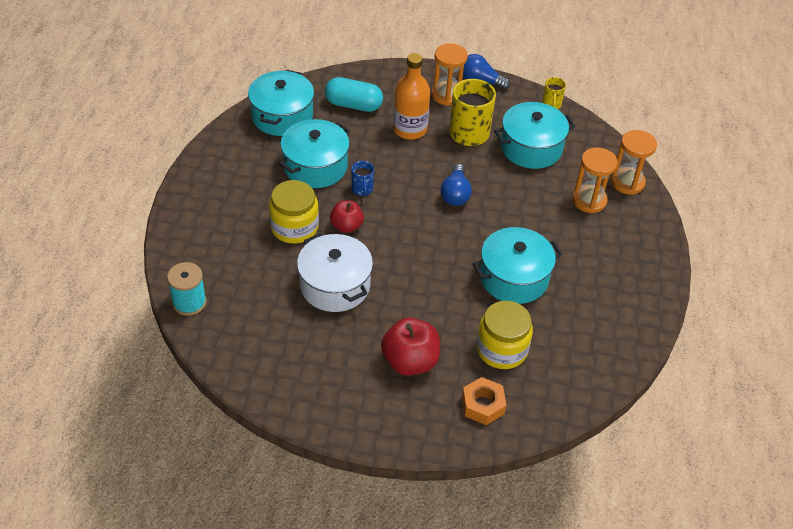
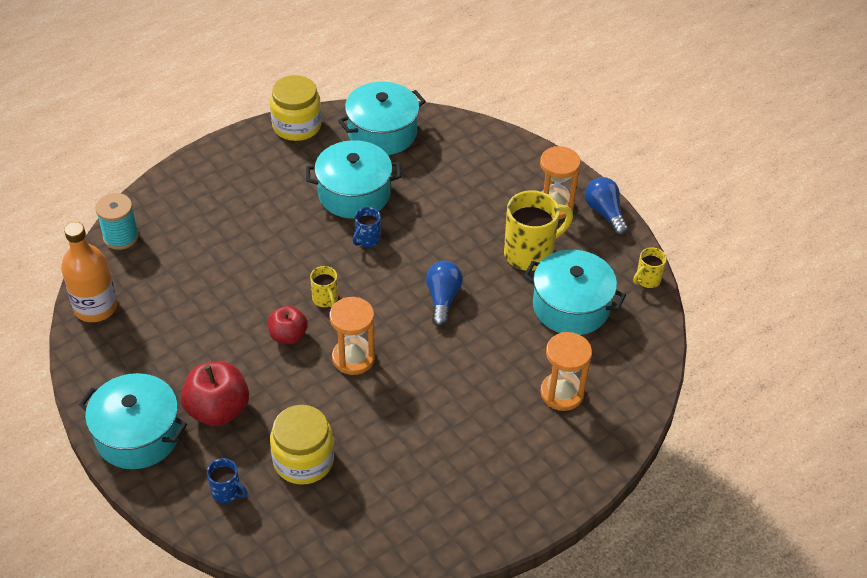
camera: 45 degrees right, 0 degrees up
(294, 227) = (272, 233): yellow jar -> yellow jar (297, 126)
(335, 285) = (241, 303): white pot -> none
(346, 226) = (314, 261): red apple -> red apple (288, 336)
(353, 105) = (456, 161): turquoise capsule -> none
(385, 244) = (325, 299): none -> yellow mug
(410, 129) = (477, 215): orange bottle -> orange bottle (95, 307)
(455, 194) = (442, 299): blue light bulb -> blue light bulb turned 135 degrees clockwise
(483, 405) = (227, 492): orange nut -> blue mug
(514, 278) = (396, 409): turquoise pot -> turquoise pot (138, 435)
(627, 182) = (625, 404): orange hourglass -> orange hourglass (353, 358)

